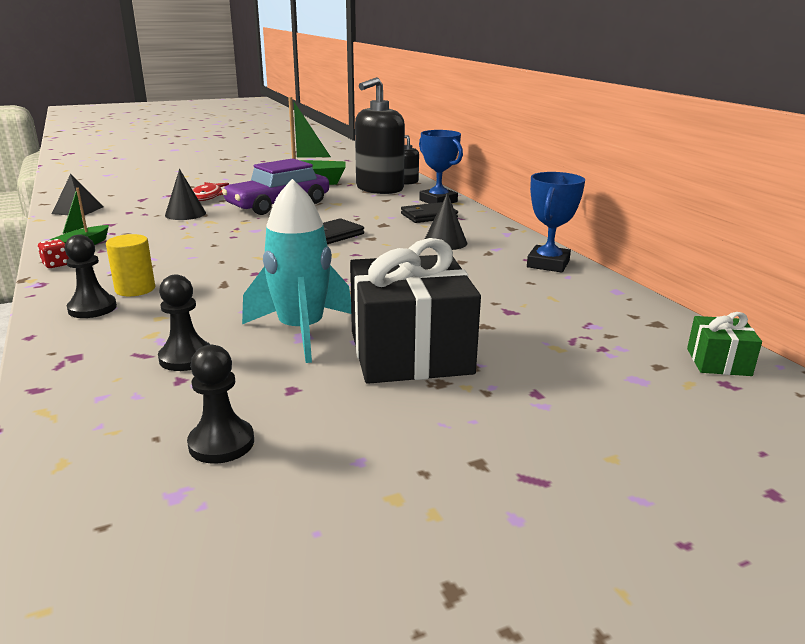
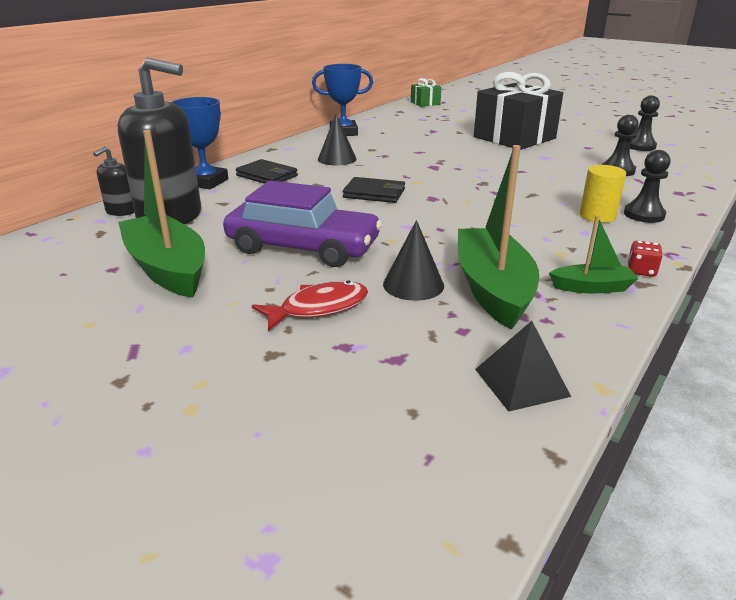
camera: 120 degrees left, 5 degrees up
(140, 226) = (492, 289): none -> green boat
(301, 331) = (541, 158): turquoise rocket -> none

